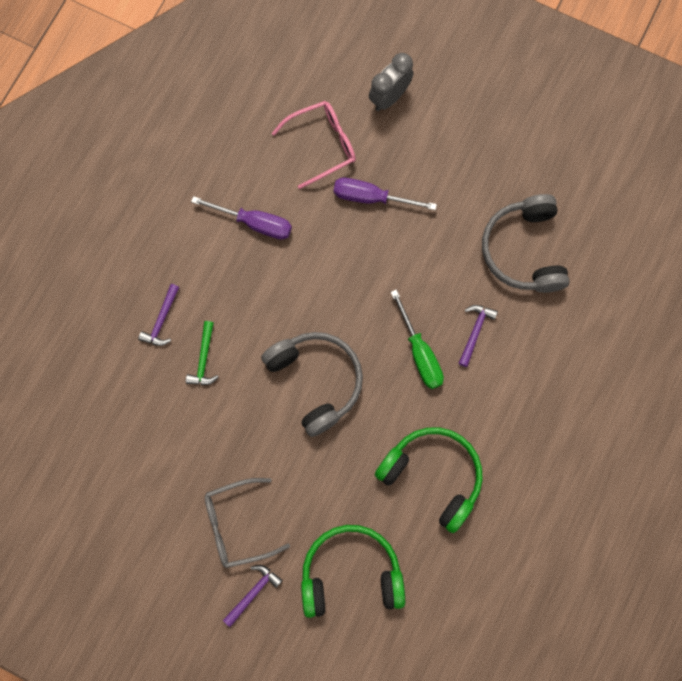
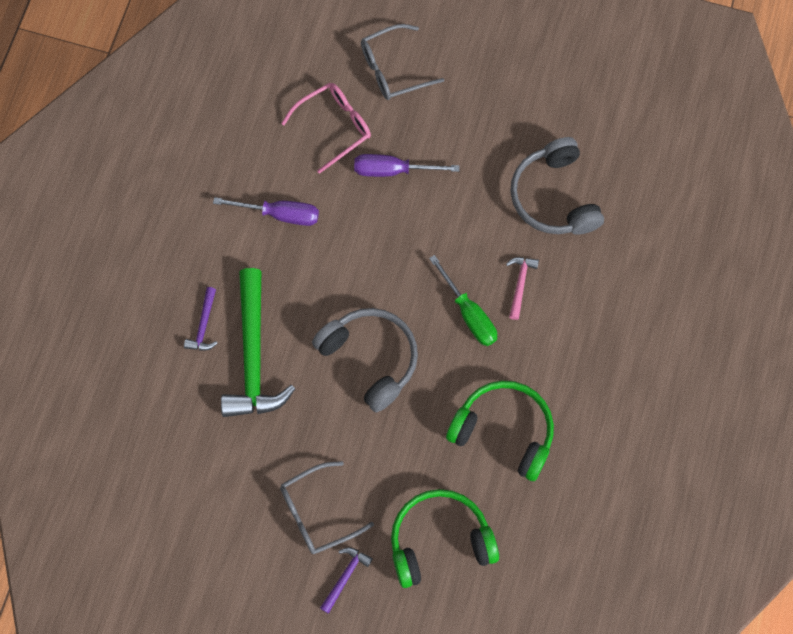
camera: 10 degrees left, 5 degrees down
(204, 359) = (253, 356): green hammer -> green hammer, size x2.26
(389, 97) = (393, 69): grey clock -> grey glasses
(475, 332) = (520, 284): purple hammer -> pink hammer

